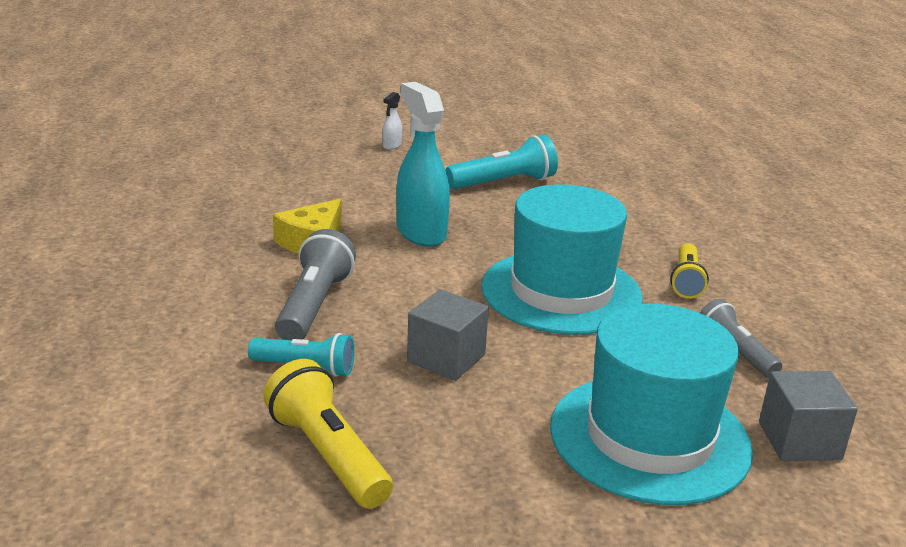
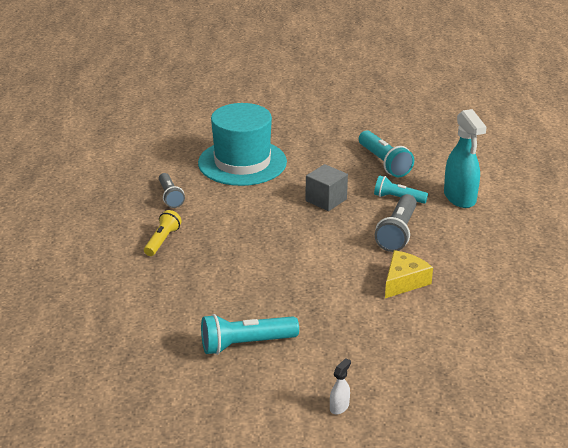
camera: 170 degrees left, 5 degrees up
(328, 455) = (384, 163): yellow flashlight -> turquoise flashlight
(421, 232) = (326, 288): turquoise spray bottle -> turquoise spray bottle (460, 198)
(561, 292) = (247, 236): turquoise hat -> none
(799, 441) = (176, 158): grey cube -> none

